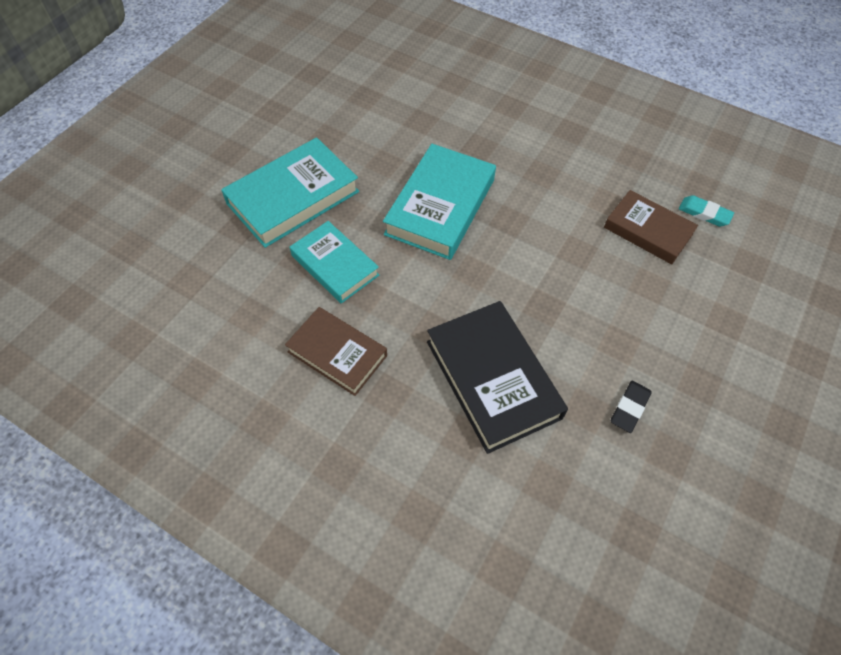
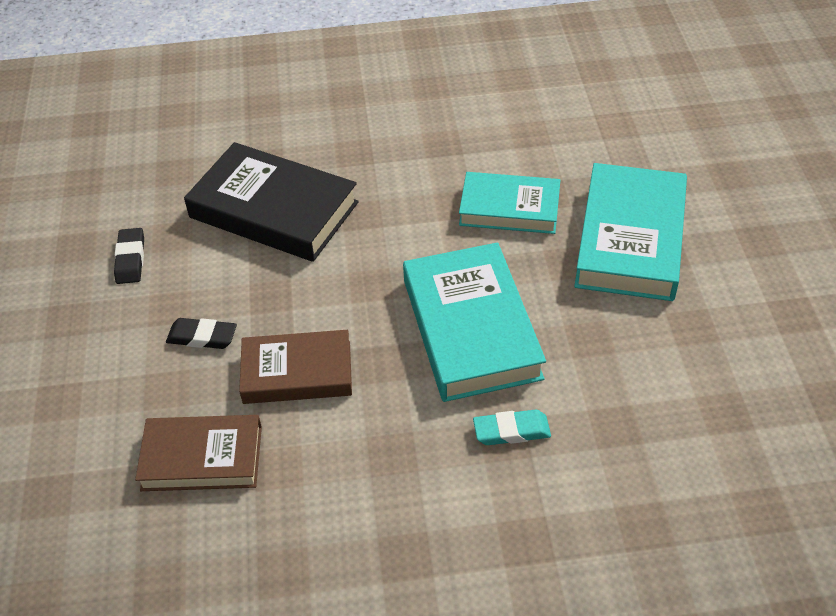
camera: 145 degrees right, 10 degrees down
(337, 353) = (425, 151): brown book -> brown book (297, 372)
(608, 306) = (202, 337): none -> black eraser
(704, 213) = (136, 536): turquoise eraser -> turquoise eraser (511, 431)

